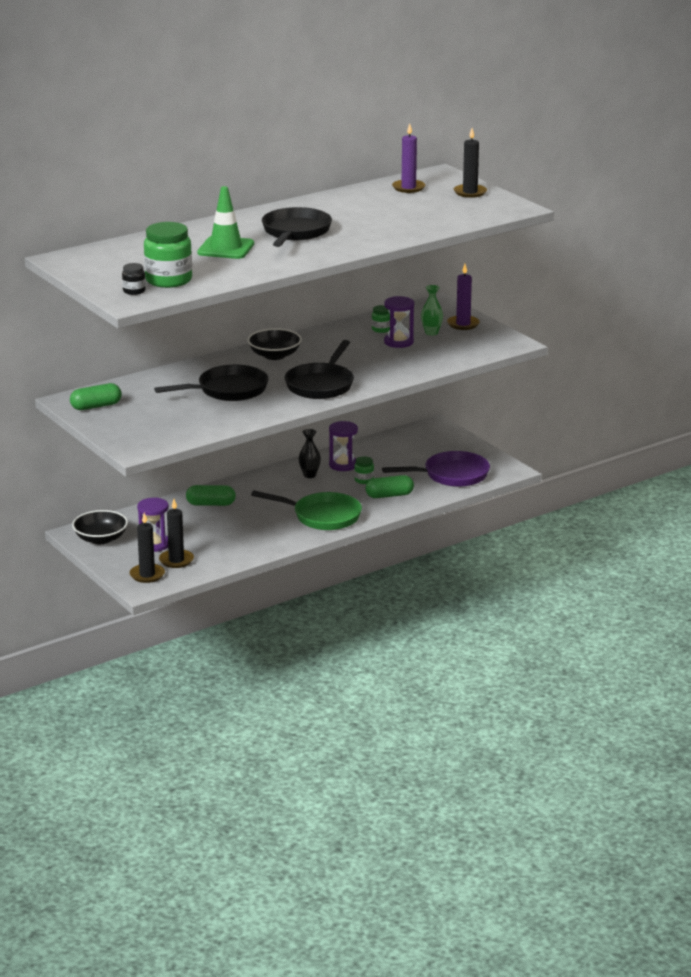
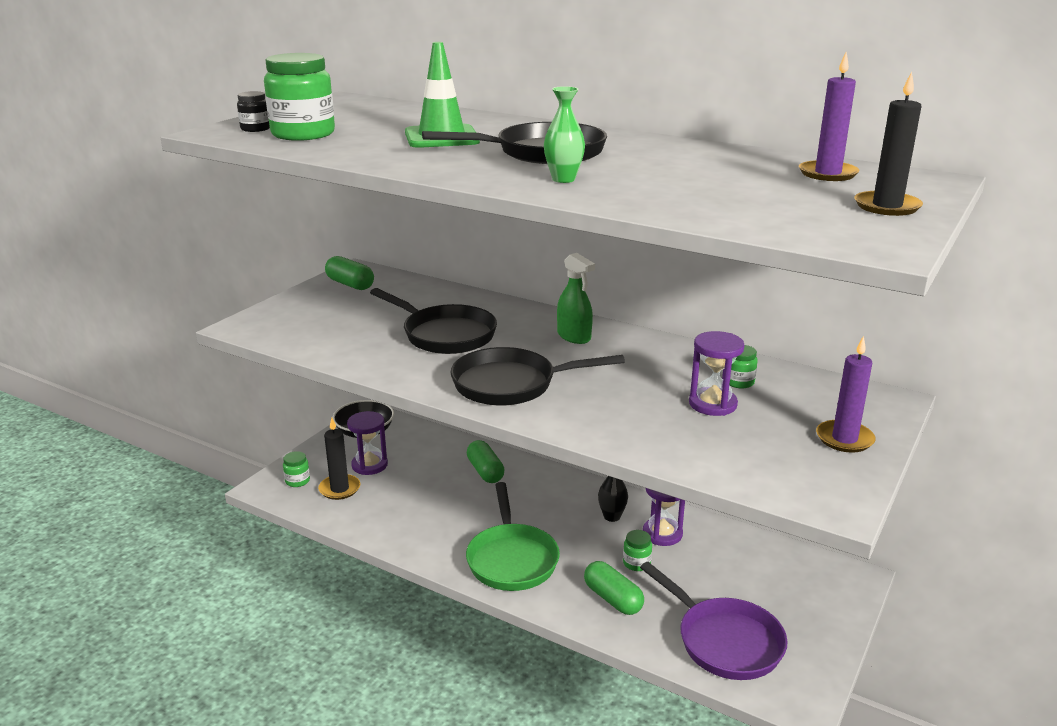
camera: 65 degrees right, 0 degrees up
(147, 575) = (297, 481): black candle -> green jar
(274, 355) = (574, 336): black bowl -> green spray bottle
(431, 333) = (777, 421): green vase -> green vase (563, 179)

